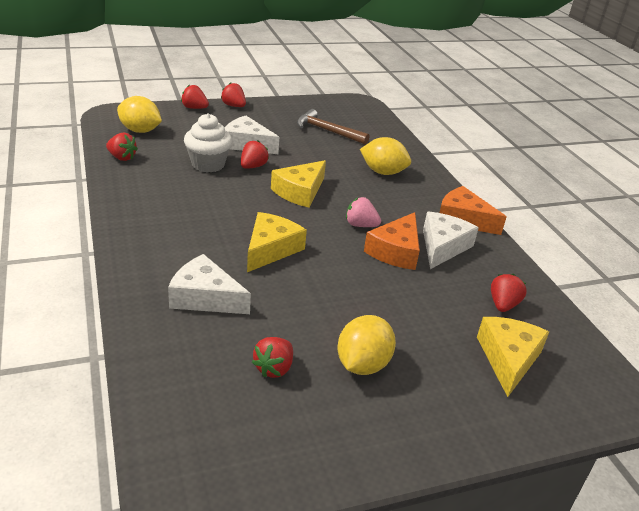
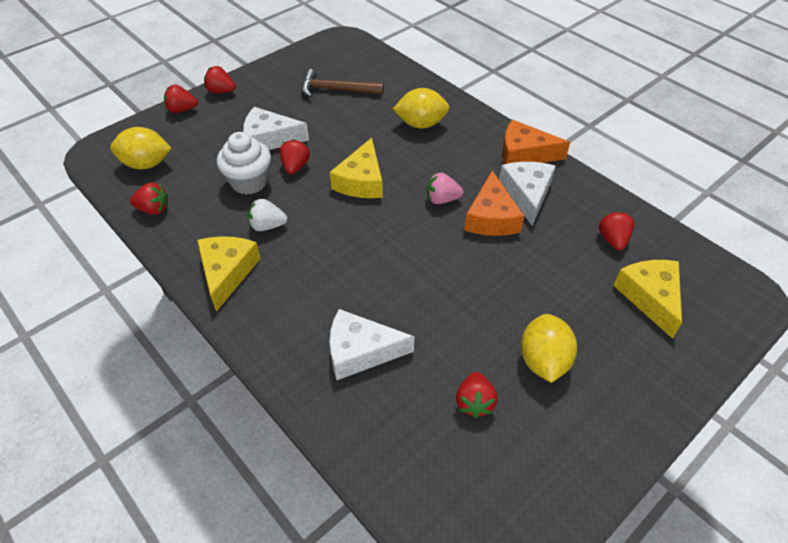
camera: 20 degrees left, 15 degrees up
(199, 194) = (267, 226): none -> white strawberry
(271, 249) = (381, 265): yellow cheese -> yellow cheese (227, 272)

